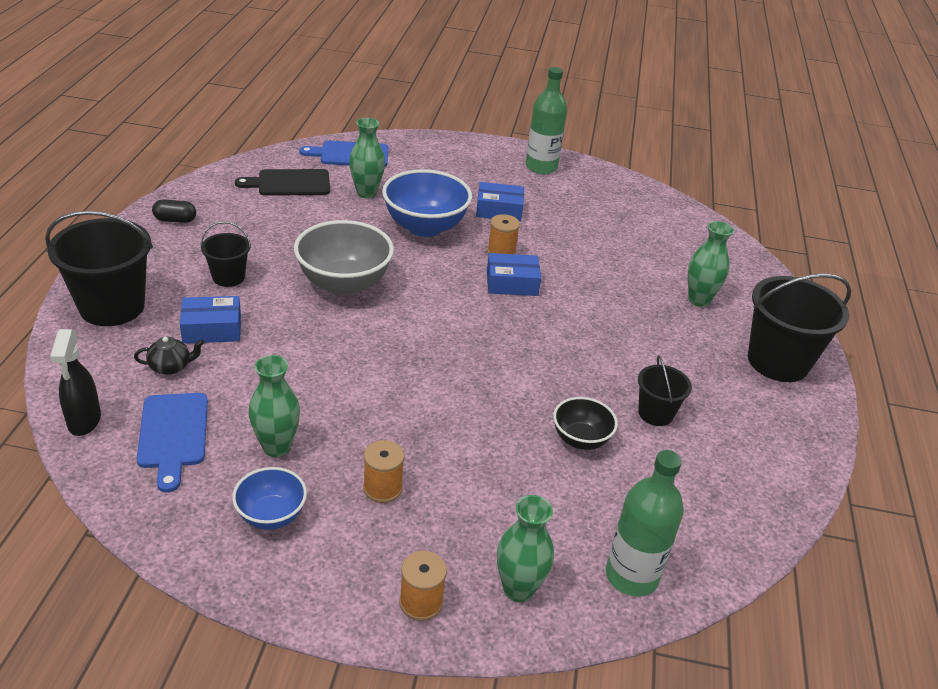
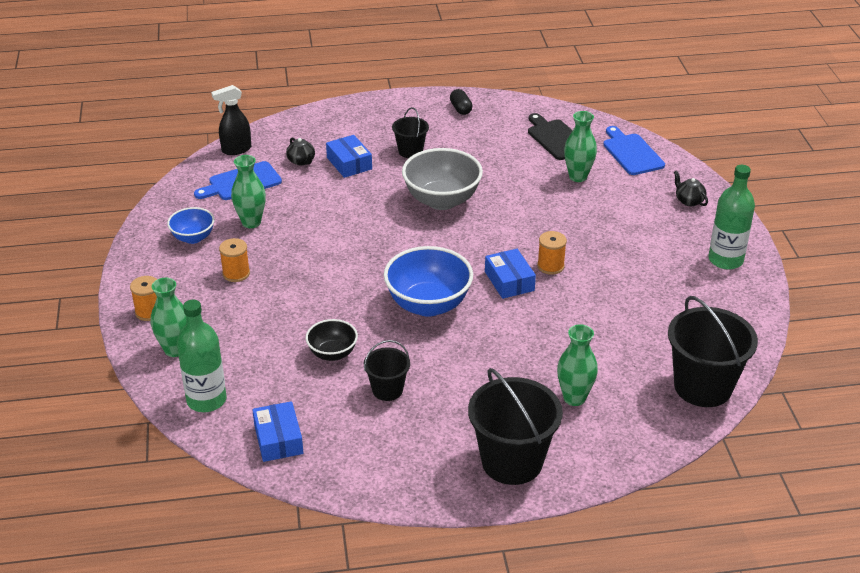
camera: 75 degrees right, 0 degrees up
(112, 306) = (345, 121): black bucket -> black bucket (703, 387)
(425, 227) = (554, 218): blue bowl -> blue bowl (428, 305)
(447, 154) = (689, 201): none -> black teapot
(499, 210) = (619, 251): blue box -> blue box (278, 439)

